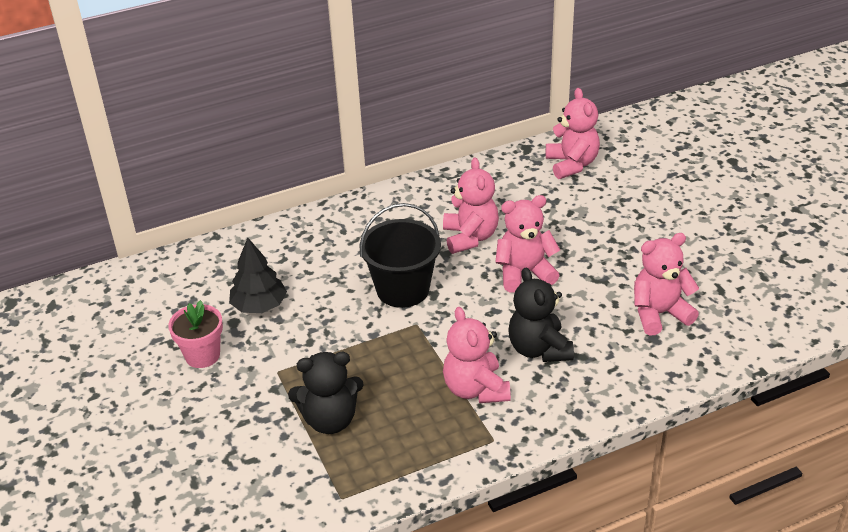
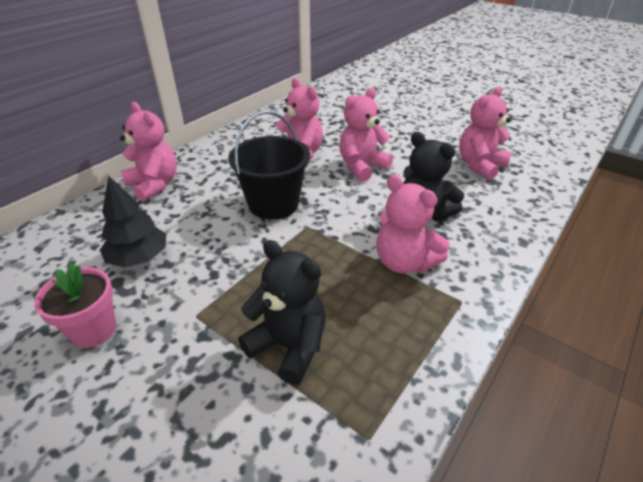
camera: 30 degrees left, 0 degrees up
(330, 420) = (289, 346): black teddy bear -> black teddy bear turned 105 degrees counterclockwise
(572, 164) = (333, 100): pink teddy bear -> pink teddy bear (154, 185)

